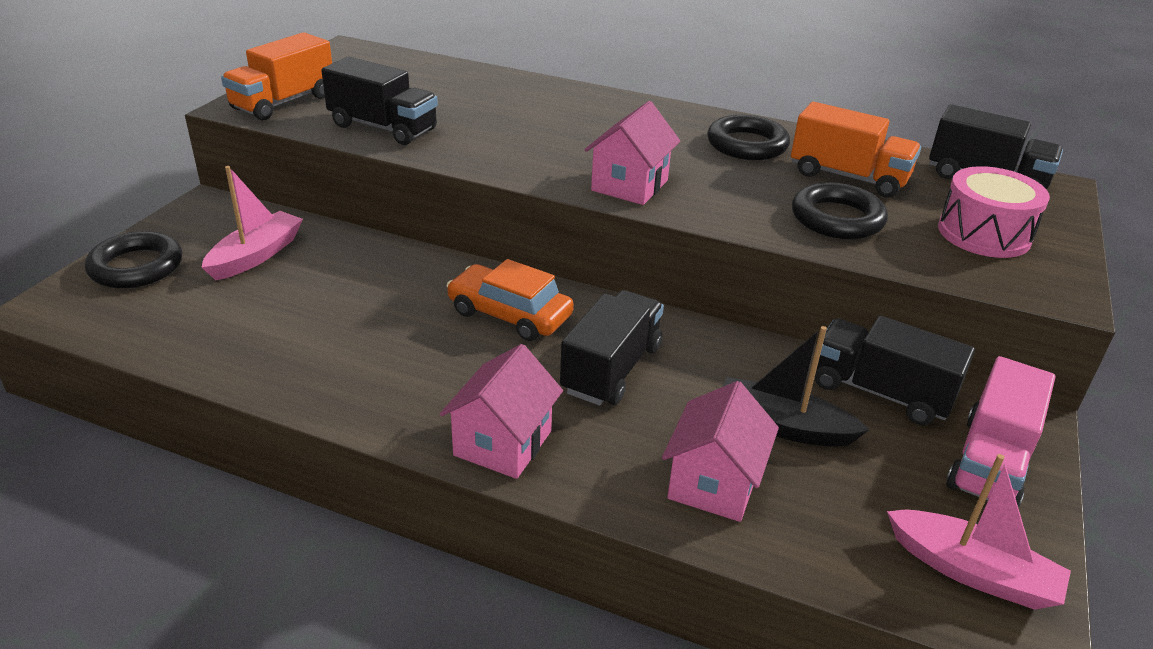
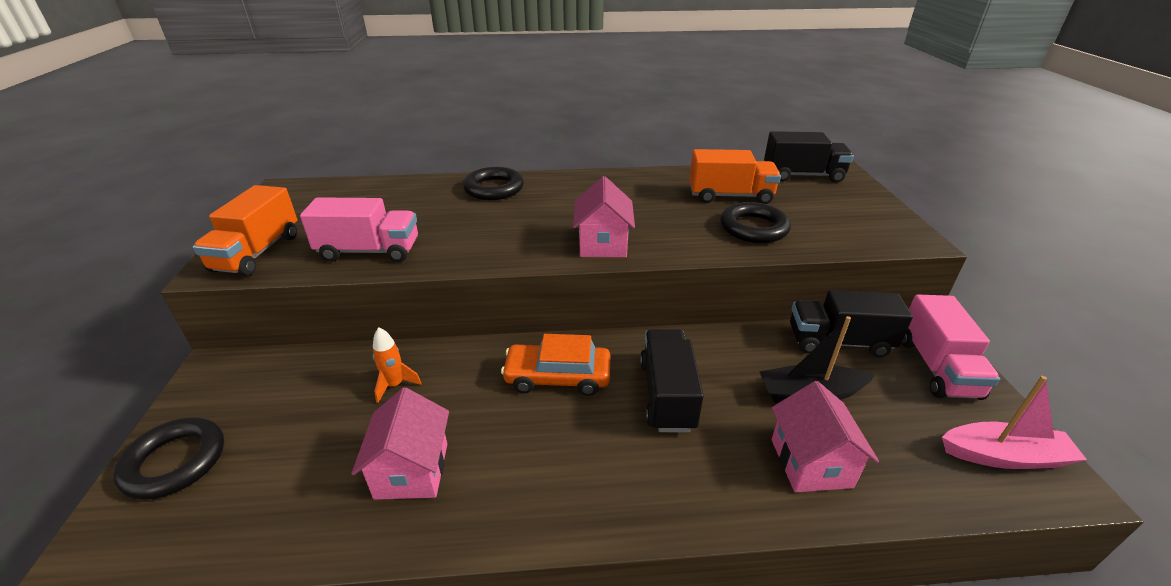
camera: 25 degrees left, 0 degrees up
(256, 255) = (298, 403): pink boat -> none
(349, 269) = (395, 385): none -> orange rocket
(383, 128) = (369, 251): black truck -> pink truck
(503, 443) = (643, 500): pink house -> pink house (412, 470)
(747, 145) = (649, 190): black ring -> black ring (494, 189)
(984, 234) = (839, 212): pink drum -> none

